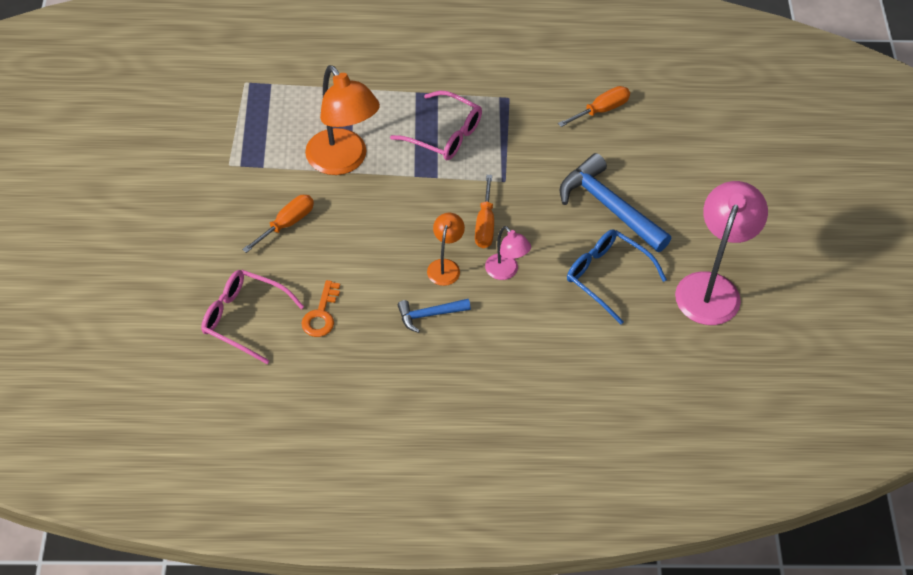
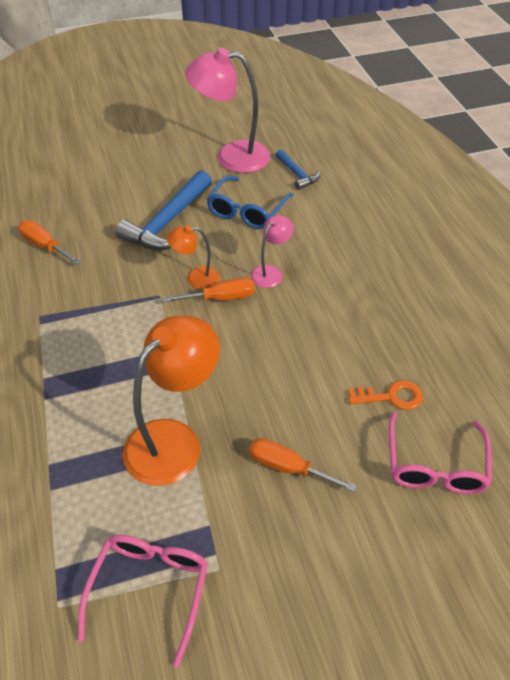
camera: 105 degrees left, 5 degrees down
(429, 315) = (346, 313): blue hammer -> blue hammer (297, 174)
(444, 134) = (107, 357): pink glasses -> pink glasses (149, 590)
(445, 266) = (284, 315): orange lamp -> orange lamp (195, 278)

